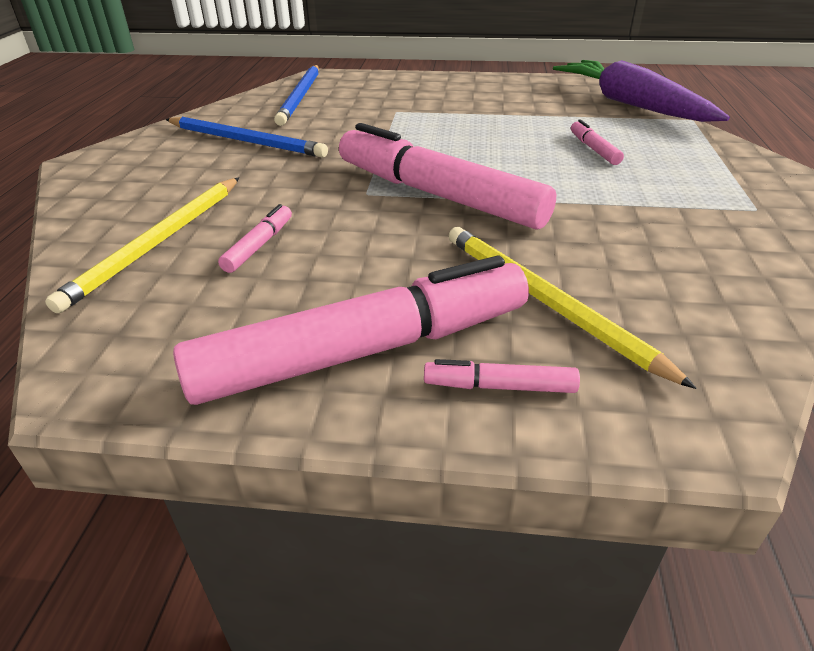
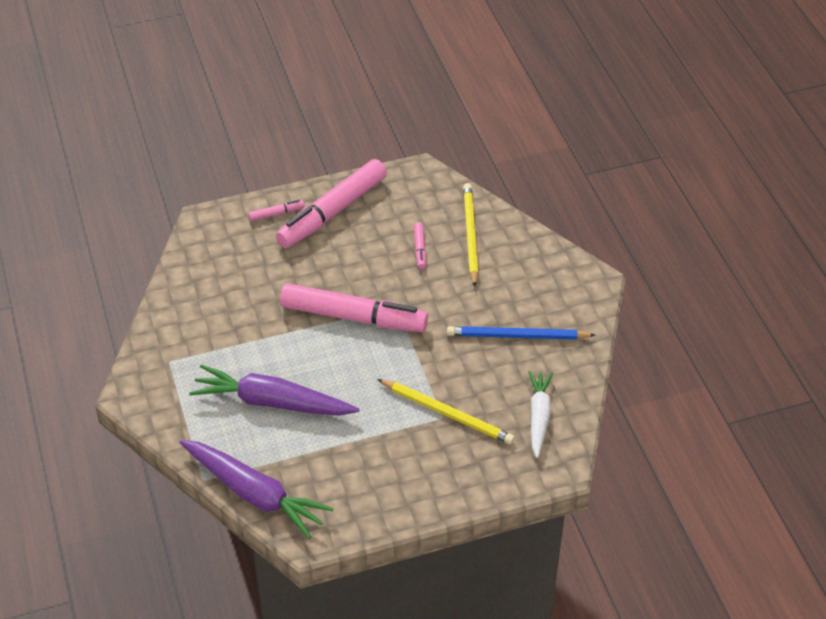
camera: 155 degrees right, 10 degrees up
(300, 97) = (539, 417): blue pencil -> white carrot
(546, 302) = (270, 257): yellow pencil -> yellow pencil (447, 413)
(593, 149) = (272, 402): pink marker -> purple carrot

